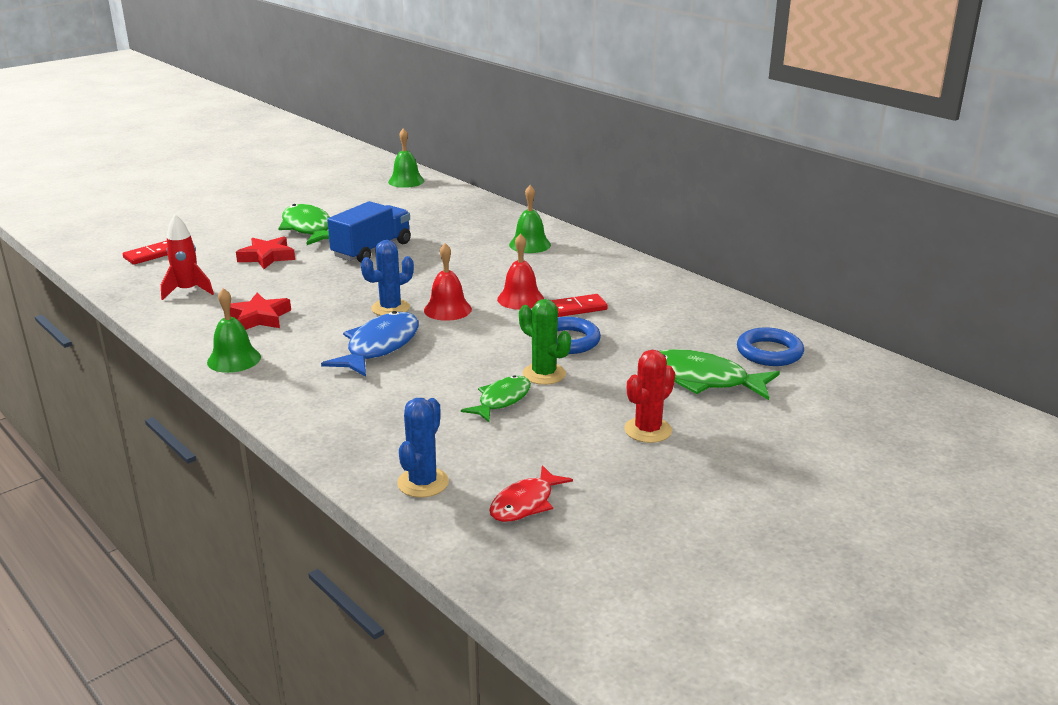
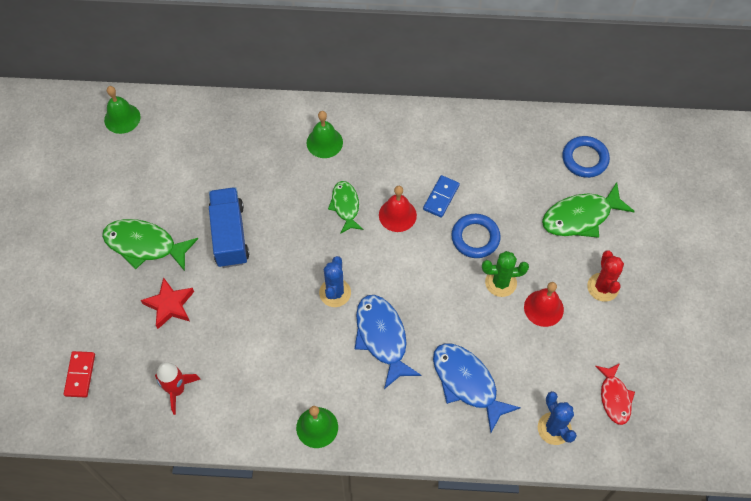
camera: 45 degrees left, 35 degrees up
(259, 318) = (269, 375): red star -> none
(398, 408) = (467, 383): none -> blue fish
(447, 309) = (370, 264): red bell -> red bell (543, 308)
(501, 400) = (508, 326): green fish -> green fish (345, 206)
(577, 308) = (441, 197): red domino -> blue domino

